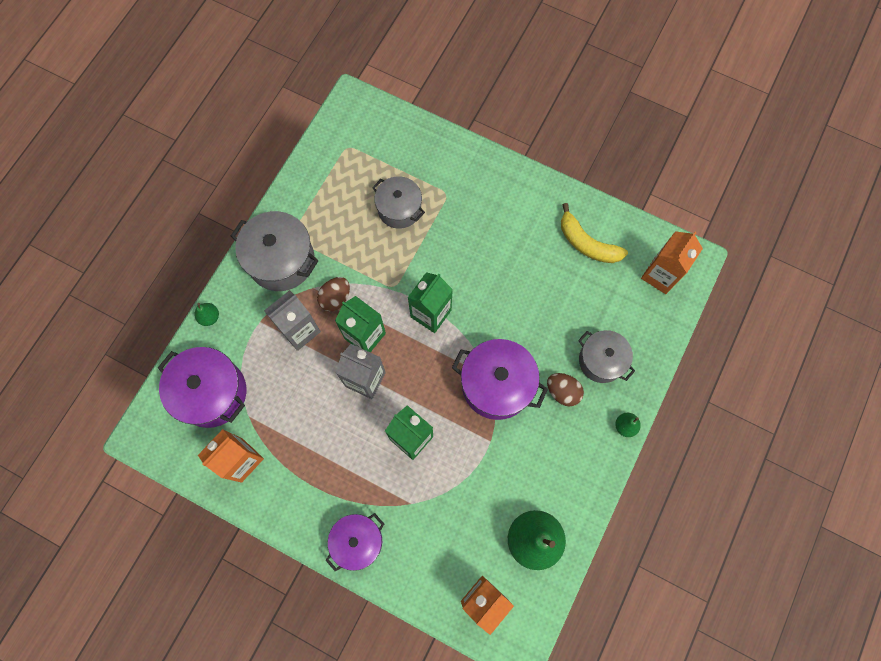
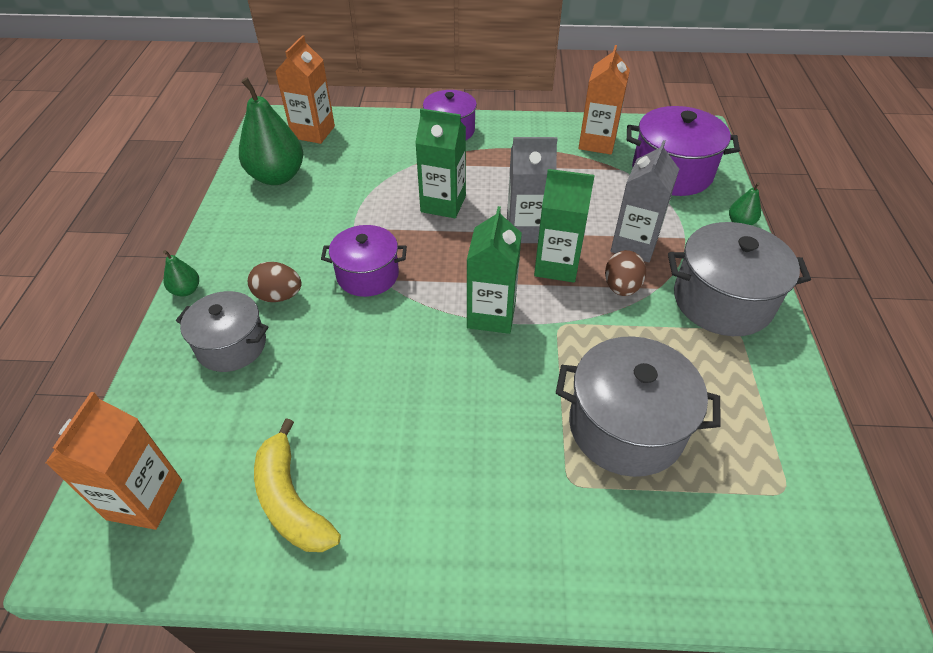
camera: 155 degrees right, 25 degrees down
(399, 209) = (626, 426): grey pot -> grey pot, size x1.51
(496, 385) = (367, 275): purple pot -> purple pot, size x0.66
(587, 243) = (291, 500): yellow banana -> yellow banana turned 135 degrees counterclockwise

